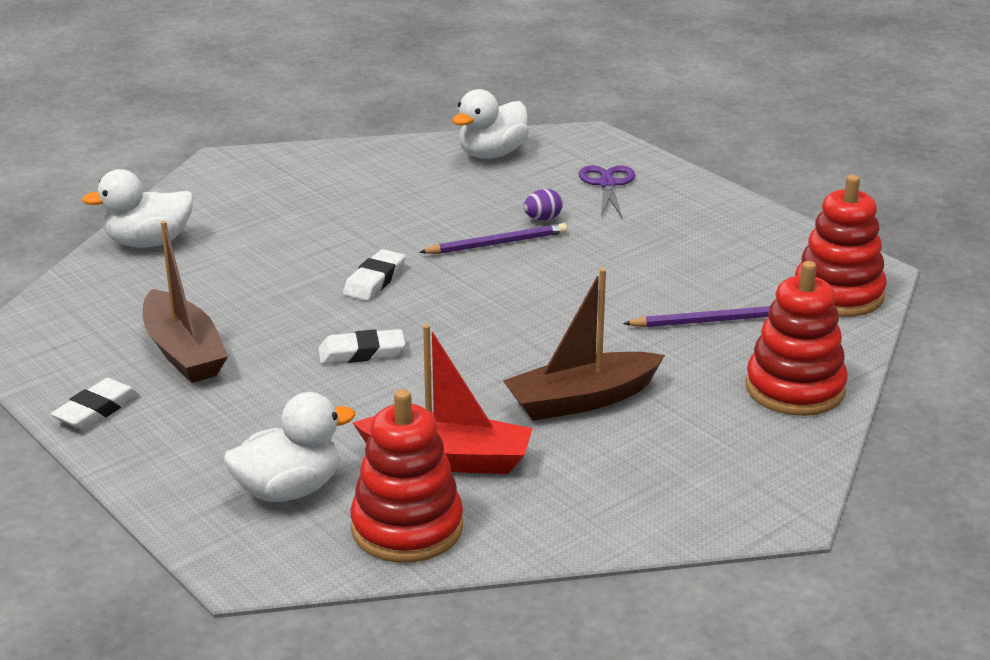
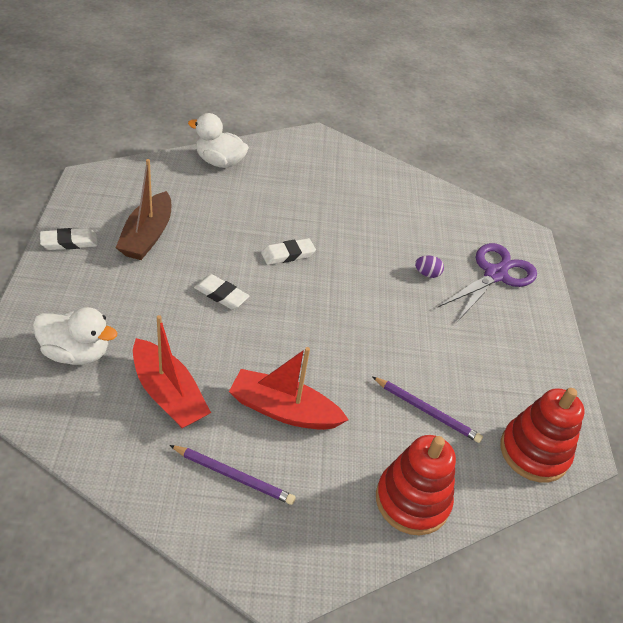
camera: 35 degrees right, 15 degrees up
(407, 528) = (91, 422): red stacking toy -> none
(492, 154) = (456, 214): white duck -> none
(497, 243) = (380, 273): purple pencil -> purple pencil (233, 476)
(581, 400) = (283, 410): brown boat -> red boat
(607, 184) = (495, 275): purple scissors -> purple scissors, size x1.60

